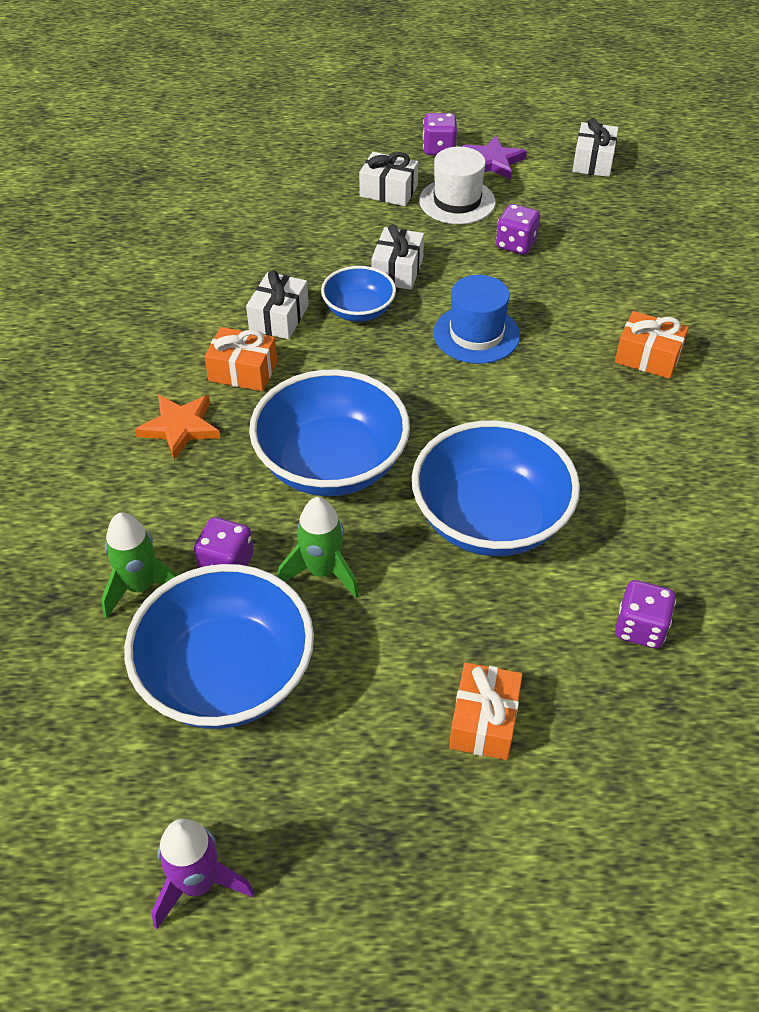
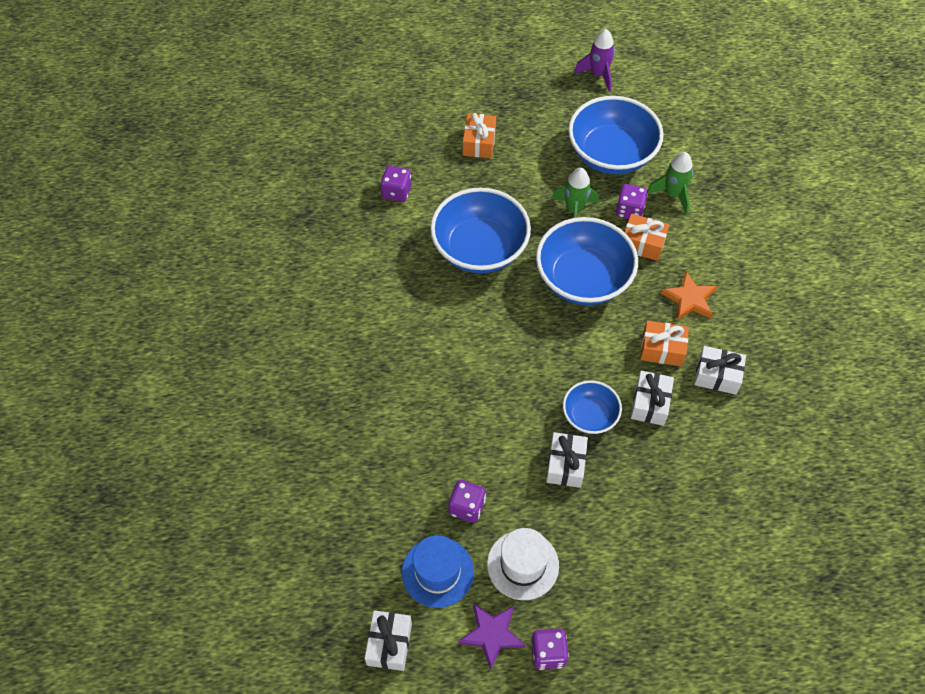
camera: 175 degrees right, 10 degrees up
(388, 191) = (589, 575): white gift -> white gift (717, 376)
(476, 334) = (496, 398): blue hat -> blue hat (437, 572)
(648, 357) = (367, 385): orange gift -> orange gift (642, 244)

